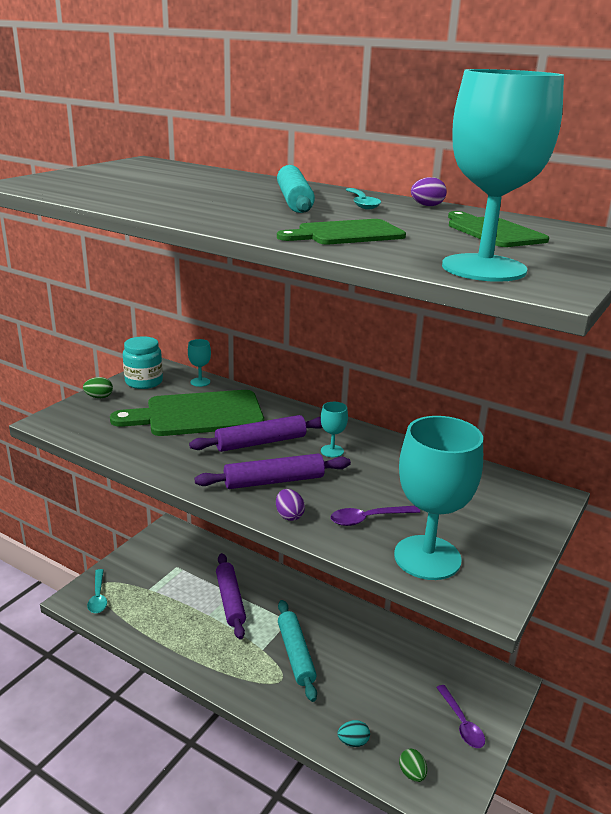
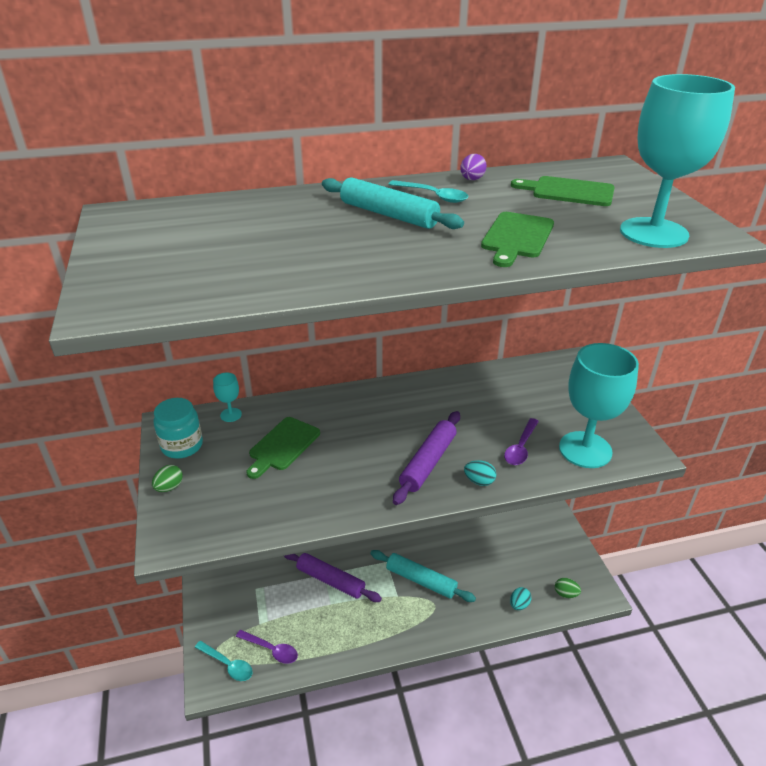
camera: 45 degrees left, 10 degrees up
(198, 414) = (282, 446): green cutting board -> green cutting board, size x0.58
(261, 442) = (368, 438): purple rolling pin -> none
(289, 515) = (479, 481): purple egg -> turquoise egg
(332, 451) = (422, 412): turquoise goblet -> none
(461, 723) = (551, 542): purple spoon -> purple spoon (271, 649)

